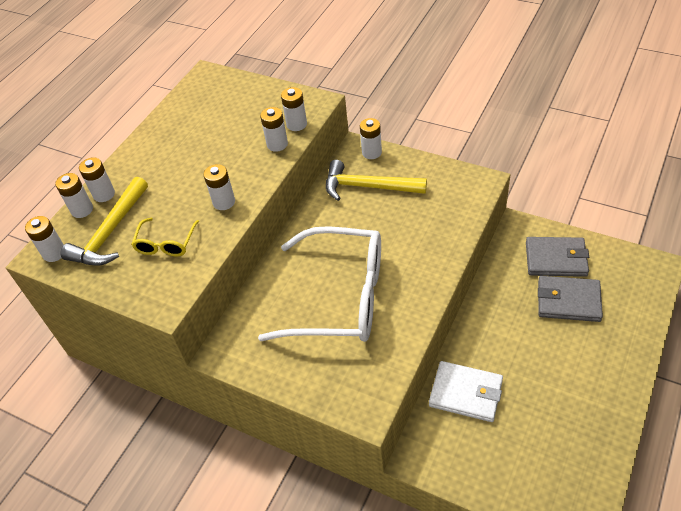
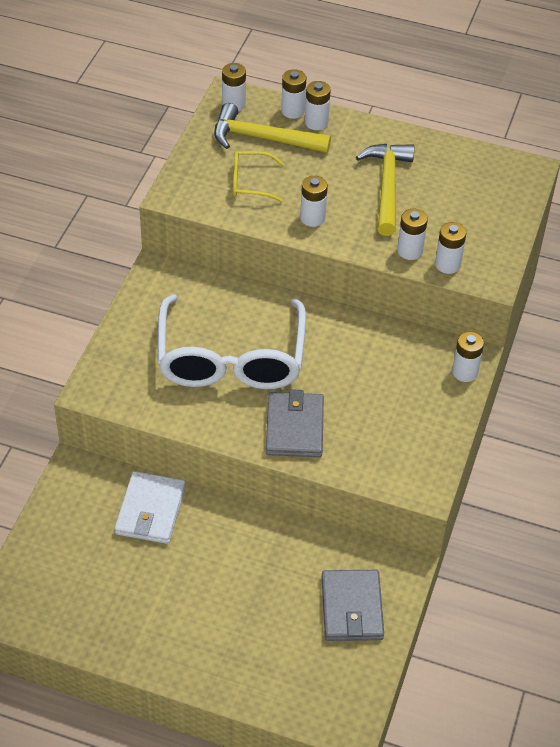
camera: 75 degrees right, 0 degrees up
(368, 187) = (402, 372): yellow hammer -> yellow hammer (387, 186)
(568, 301) = (284, 617): grey wallet -> grey wallet (294, 427)

